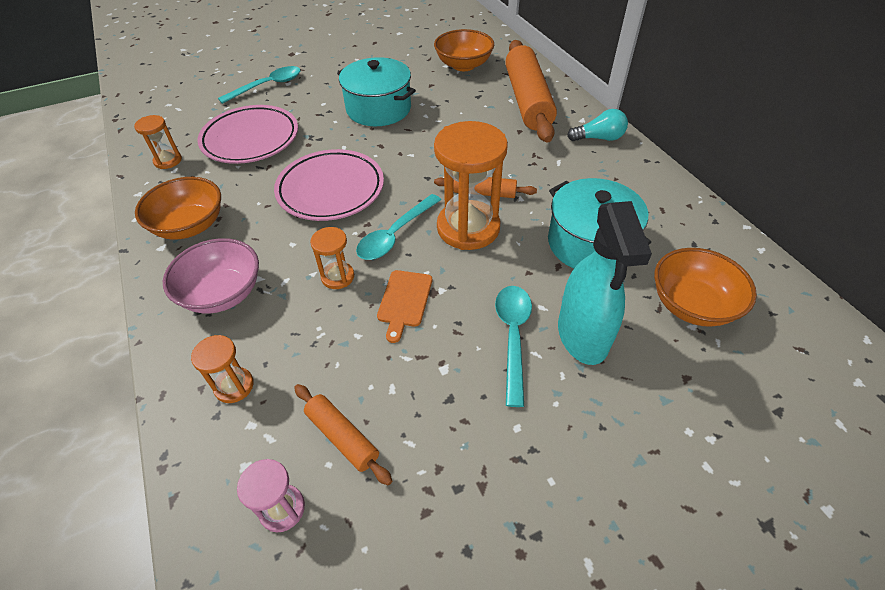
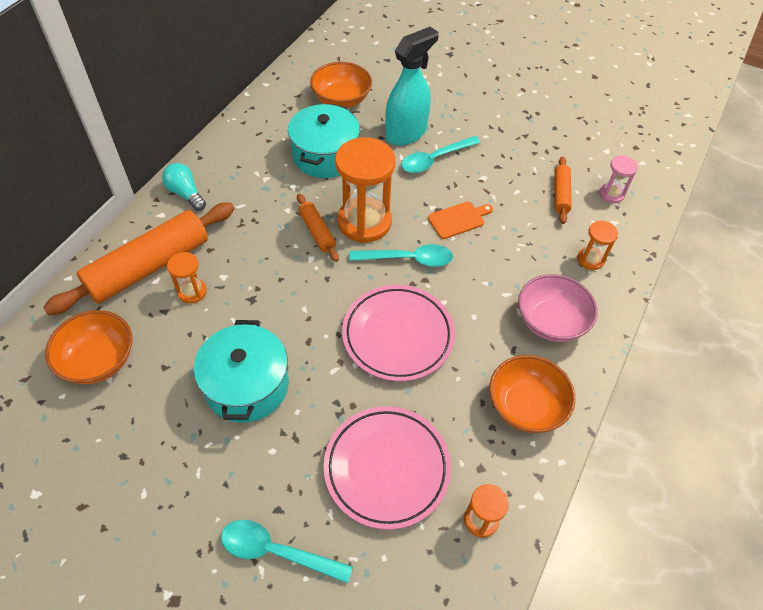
camera: 130 degrees left, 5 degrees up
(338, 277) = (474, 266): orange hourglass -> orange hourglass (192, 292)

